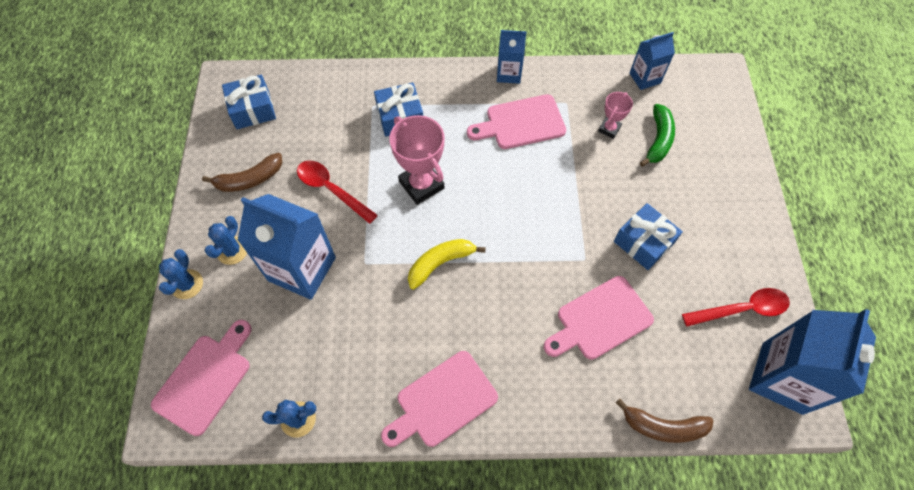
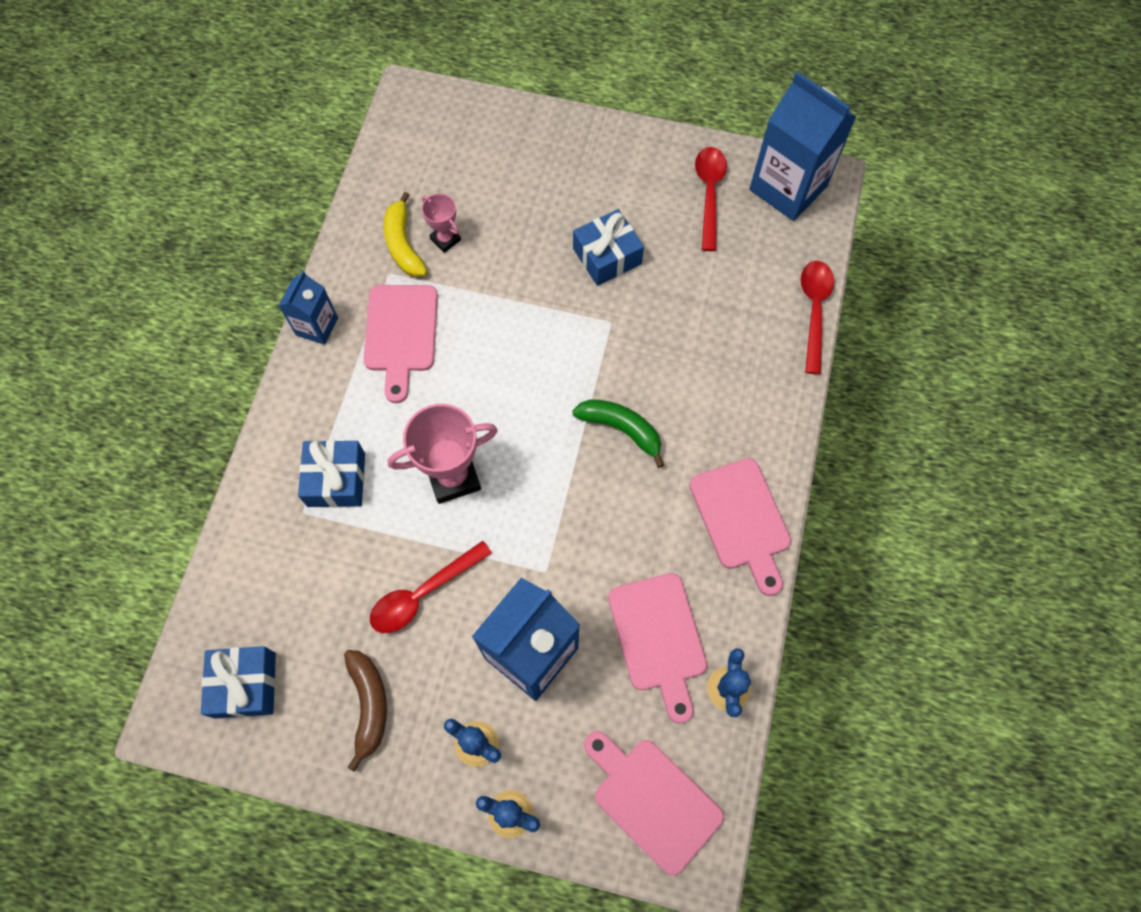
camera: 75 degrees left, 5 degrees up
(440, 263) = (571, 480): yellow banana -> yellow banana (403, 244)
(600, 320) = (687, 330): pink cutting board -> pink cutting board (659, 638)
(645, 78) = (385, 176): blue carton -> none
(658, 140) = (479, 194): green banana -> green banana (621, 429)
(663, 427) = (814, 310): brown banana -> red spoon

